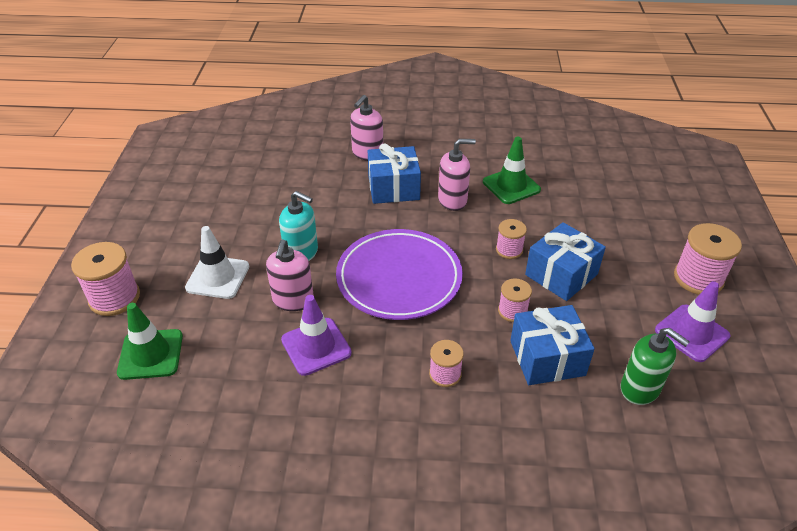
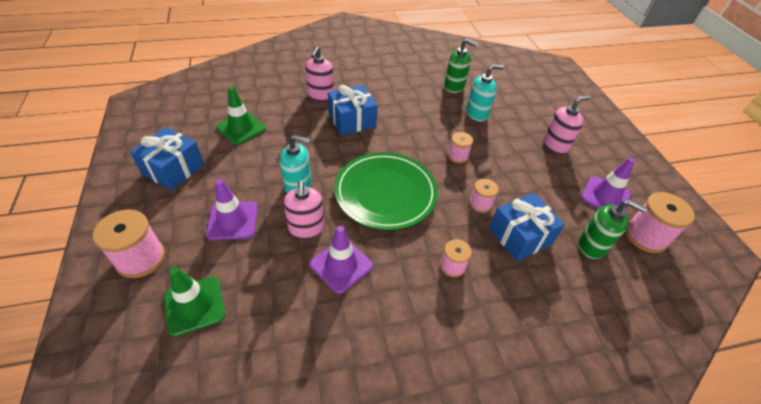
camera: 20 degrees left, 5 degrees up
(218, 277) = (232, 220): white traffic cone -> purple traffic cone
(399, 278) = (385, 193): purple plate -> green plate
(452, 200) = (401, 124): pink soap dispenser -> pink soap dispenser (555, 145)
(511, 186) = (438, 106): green traffic cone -> green traffic cone (241, 128)
(543, 163) = (454, 86): none -> green soap dispenser
(559, 202) = (477, 114): none -> turquoise soap dispenser
(561, 274) = (502, 168): blue gift -> blue gift (173, 169)
(698, 278) = (591, 155): pink spool -> pink spool (645, 236)

